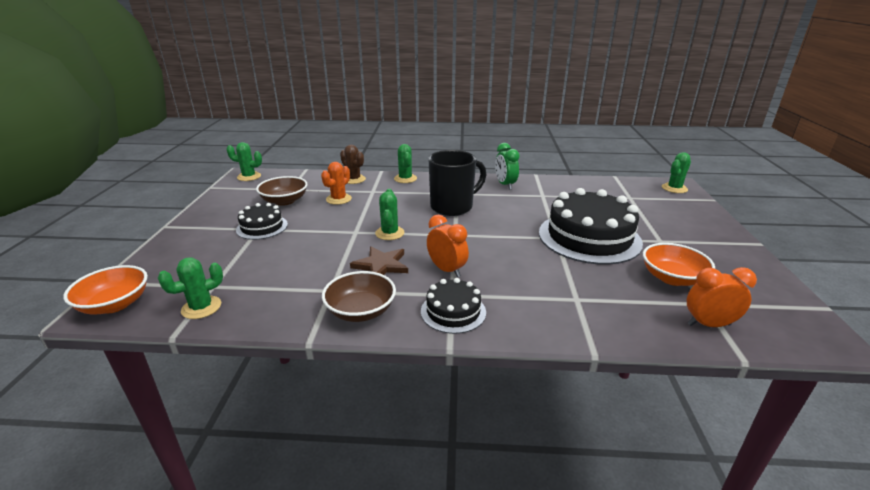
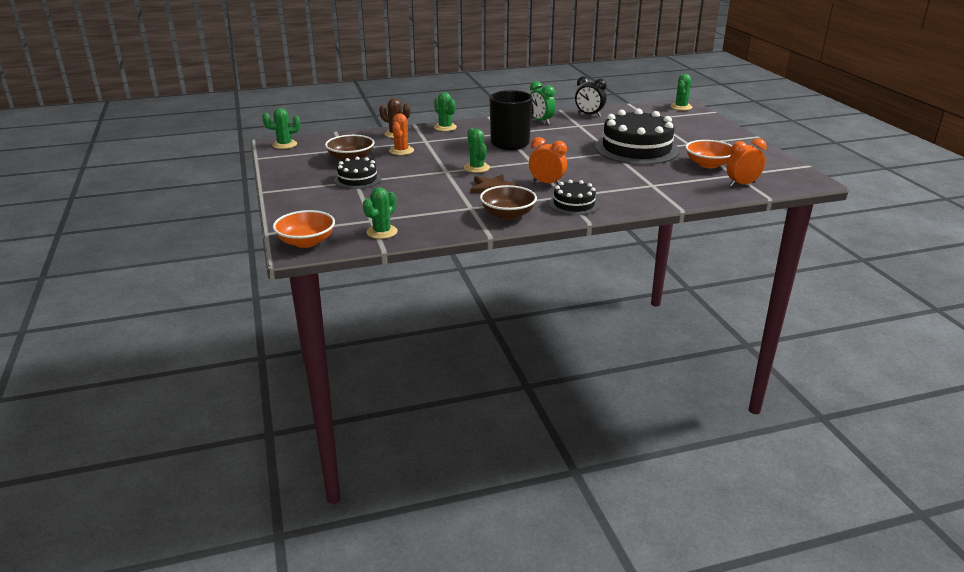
camera: 20 degrees left, 0 degrees up
(562, 184) = (589, 115): none -> black clock

